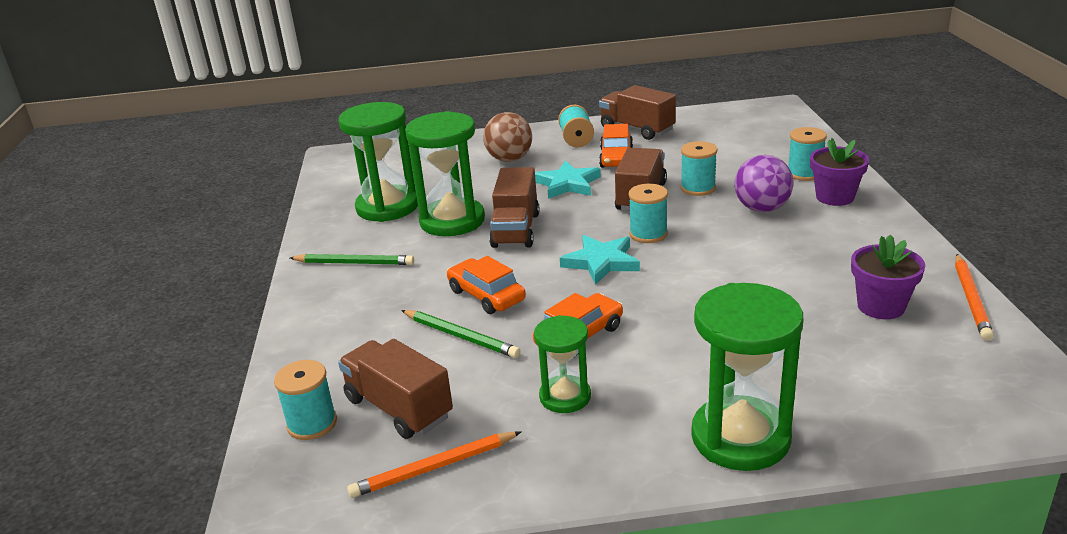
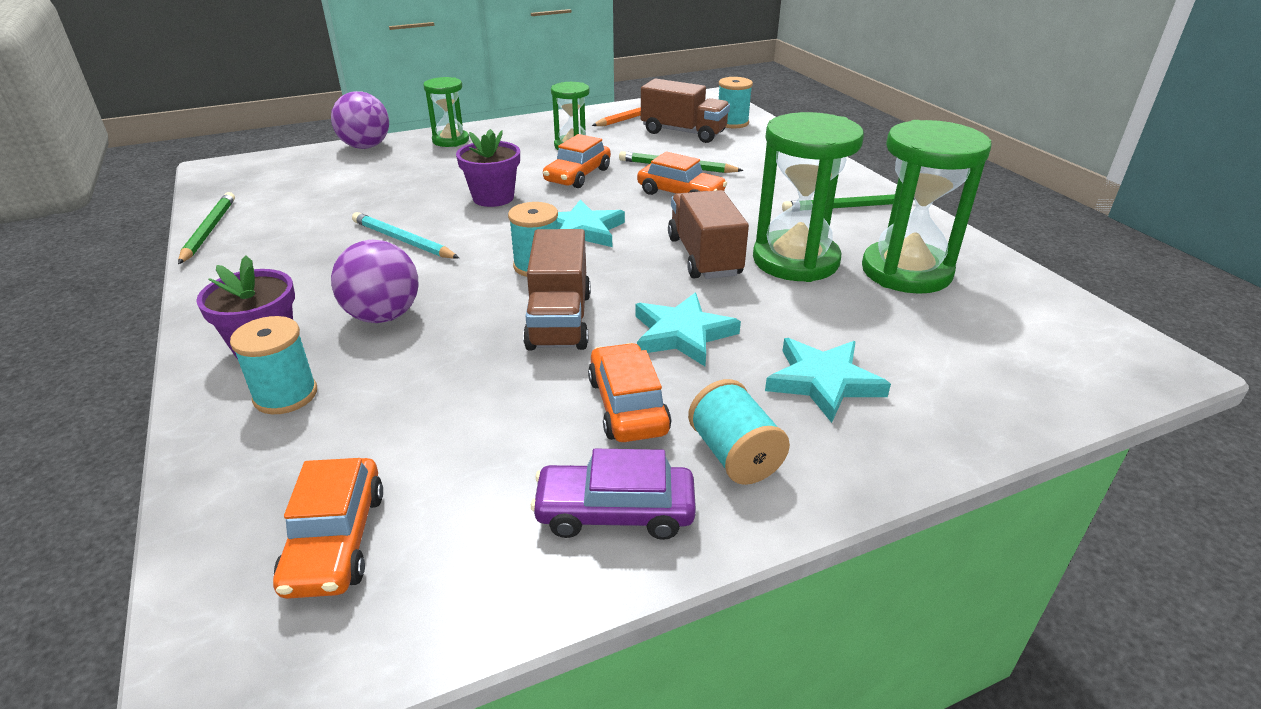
camera: 160 degrees right, 5 degrees up
(509, 159) = (823, 381): brown ball -> turquoise star
(637, 129) = (615, 512): brown truck -> purple car
(698, 188) = (473, 345): turquoise spool -> none
(740, 437) = (450, 140): green hourglass -> green hourglass, size x0.57
(753, 129) = (335, 540): none -> orange car
(765, 268) = (403, 240): none -> turquoise pencil
(871, 439) = (366, 146): none -> purple ball
(881, 306) = (303, 217): purple flower pot -> purple flower pot (493, 198)
(971, 299) = (209, 230): orange pencil -> green pencil

